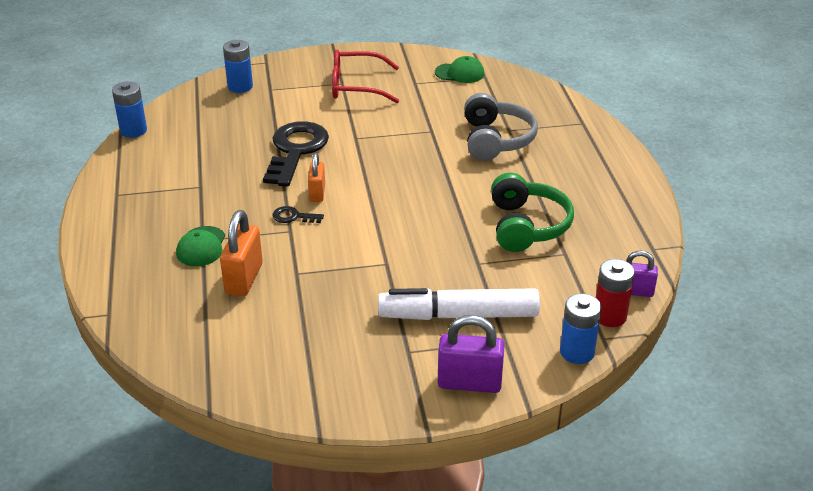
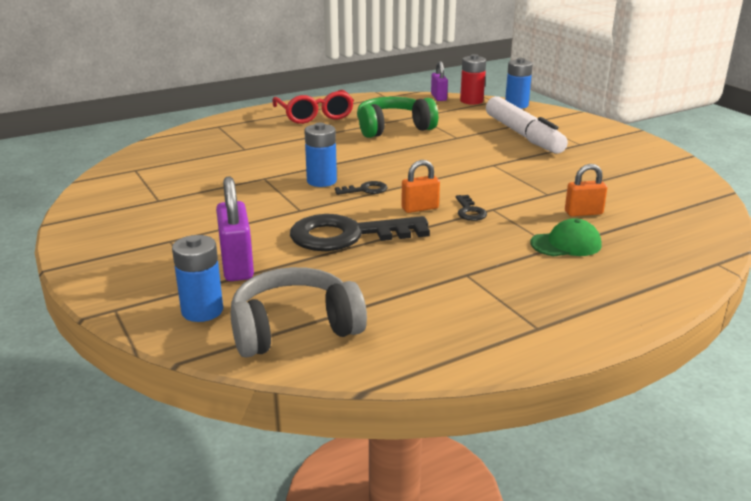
camera: 110 degrees left, 10 degrees down
(133, 130) = (378, 369): blue battery -> blue battery (321, 181)
(244, 279) = (583, 213): orange padlock -> orange padlock, size x0.63
(356, 86) = (176, 230): red glasses -> red glasses (314, 115)
(373, 175) = (365, 190): none -> black key
(460, 73) = (128, 181): green cap -> none
(469, 383) = (583, 125): purple padlock -> purple padlock (237, 266)
(495, 140) = (266, 151): grey headphones -> grey headphones (294, 329)

